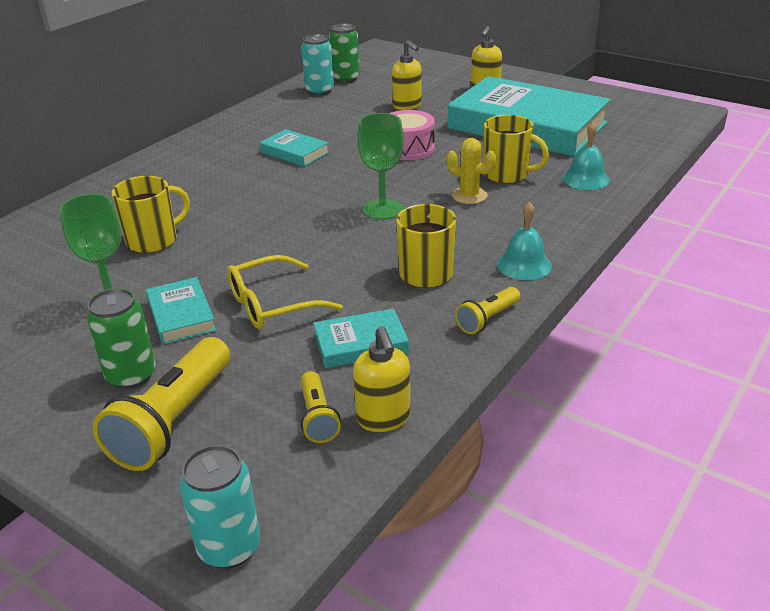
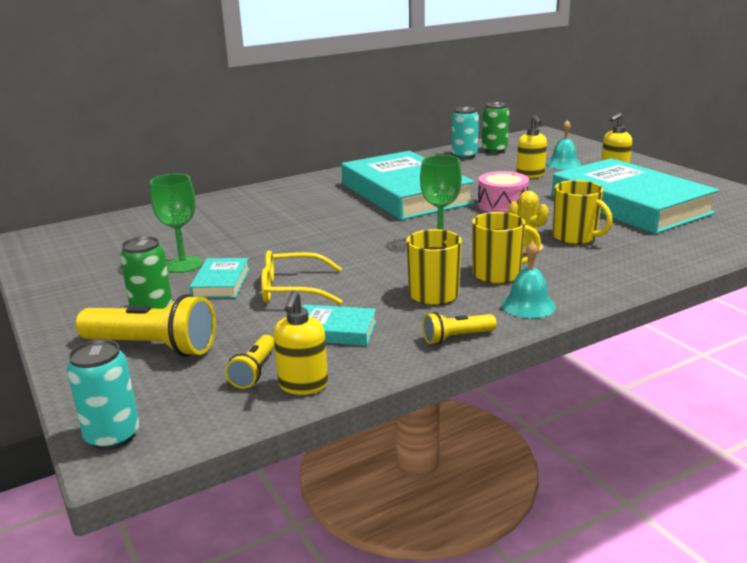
camera: 25 degrees right, 10 degrees down
(153, 240) = (247, 232): yellow mug -> yellow mug (498, 274)
(173, 421) = (153, 347): yellow flashlight -> yellow flashlight turned 120 degrees counterclockwise
(294, 152) = (405, 194): turquoise book -> turquoise book, size x2.40
(585, 178) = (651, 252): turquoise bell -> turquoise bell (563, 164)

